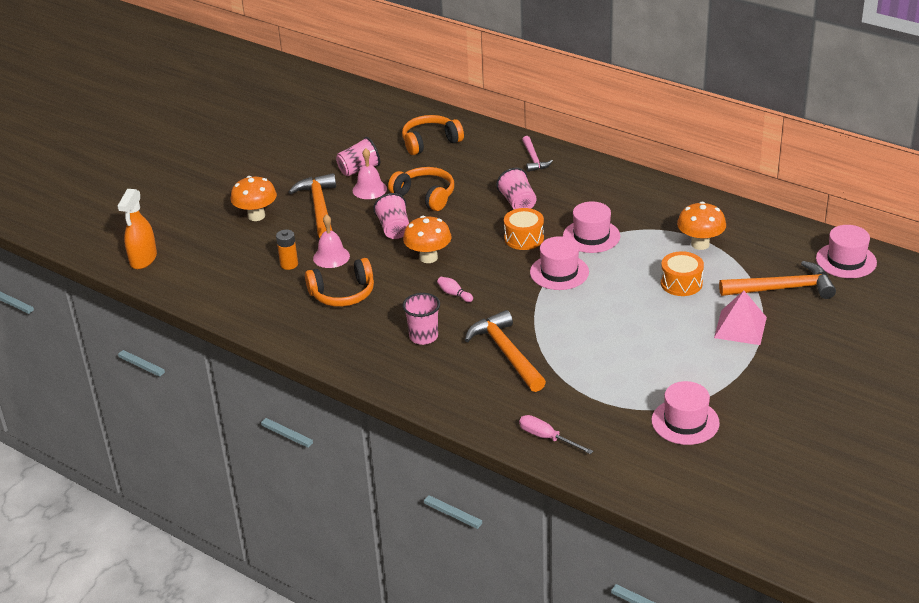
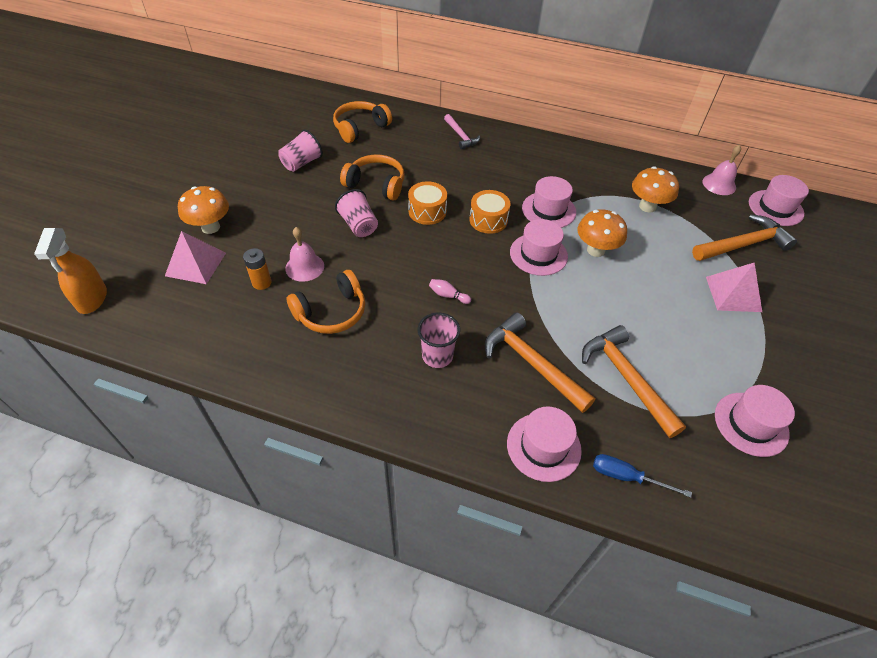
camera: 20 degrees left, 15 degrees up
(235, 243) = (195, 264): none -> pink pyramid
(319, 208) = (274, 210): orange hammer -> orange hammer (626, 379)
(369, 189) = (319, 183): pink bell -> pink bell (719, 184)
(428, 257) = (405, 254): orange mushroom -> orange mushroom (595, 250)
(486, 409) = (543, 446): none -> pink hat
(518, 203) = (466, 182): pink cup -> none
(547, 438) = (626, 477): pink screwdriver -> blue screwdriver
(681, 283) = (654, 251): orange drum -> orange drum (427, 211)

